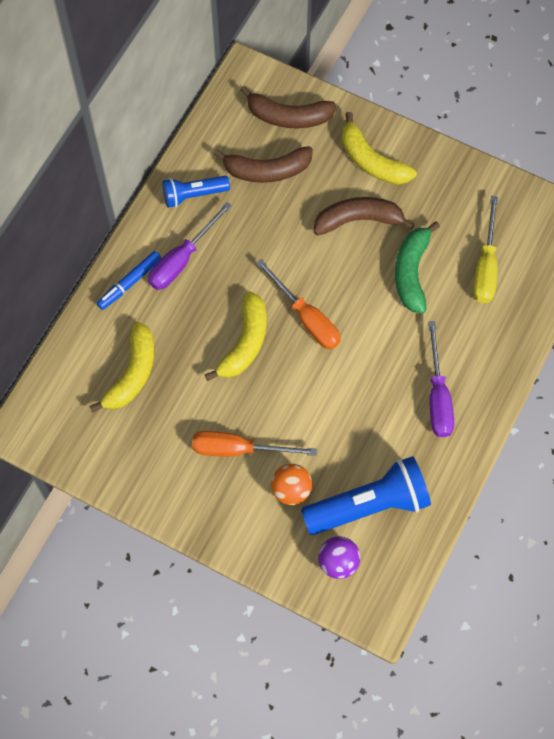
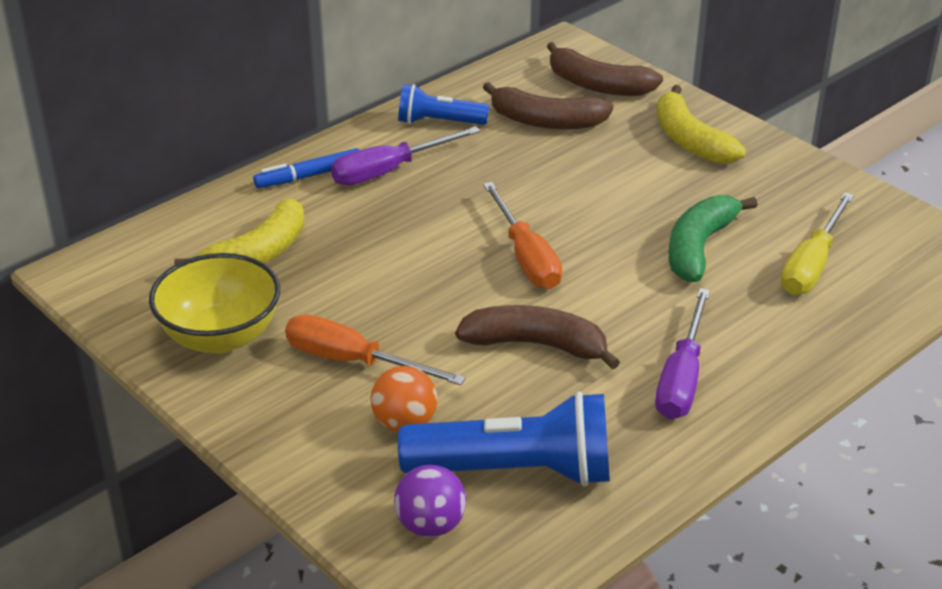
camera: 20 degrees right, 30 degrees down
(147, 456) = (220, 337): none -> yellow bowl
(245, 343) = (426, 261): yellow banana -> none
(358, 220) = (646, 186): brown banana -> brown banana (536, 345)

